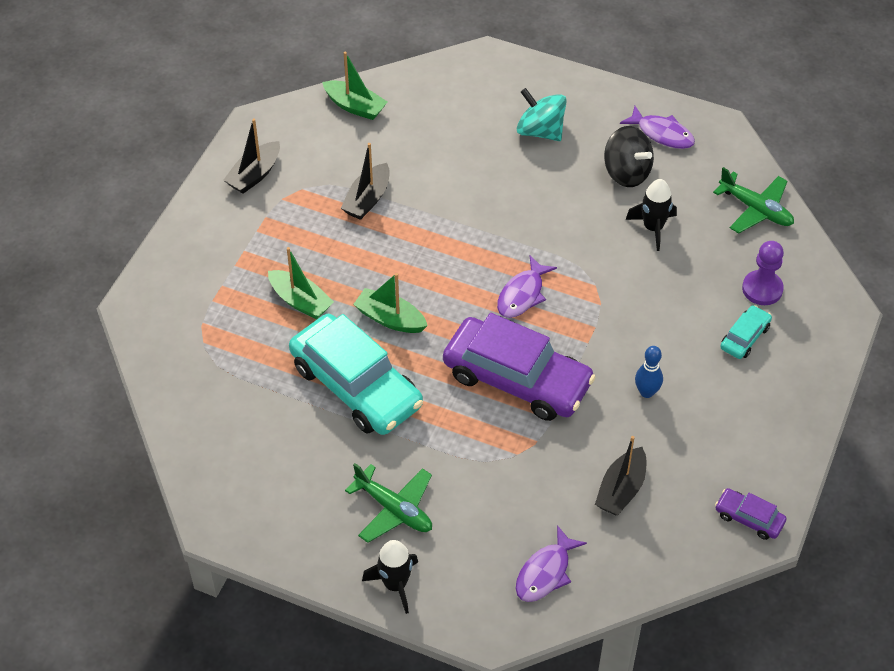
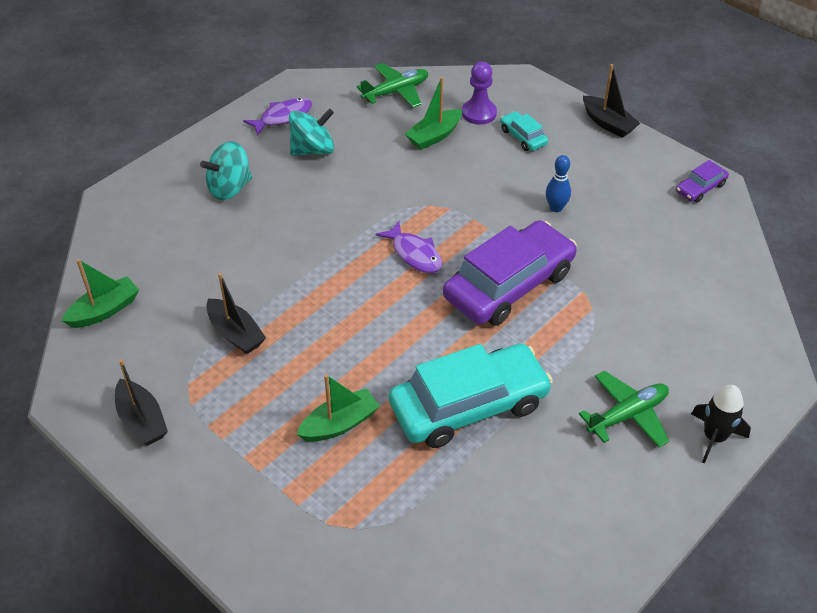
camera: 70 degrees left, 5 degrees down
(390, 319) = (397, 356): green boat -> green boat (434, 136)
(545, 572) = (724, 325): purple fish -> none
(621, 489) = (651, 252): black boat -> black boat (608, 123)
(626, 172) = (313, 150): black spinning top -> turquoise spinning top
(653, 228) = (383, 153): black rocket -> none

